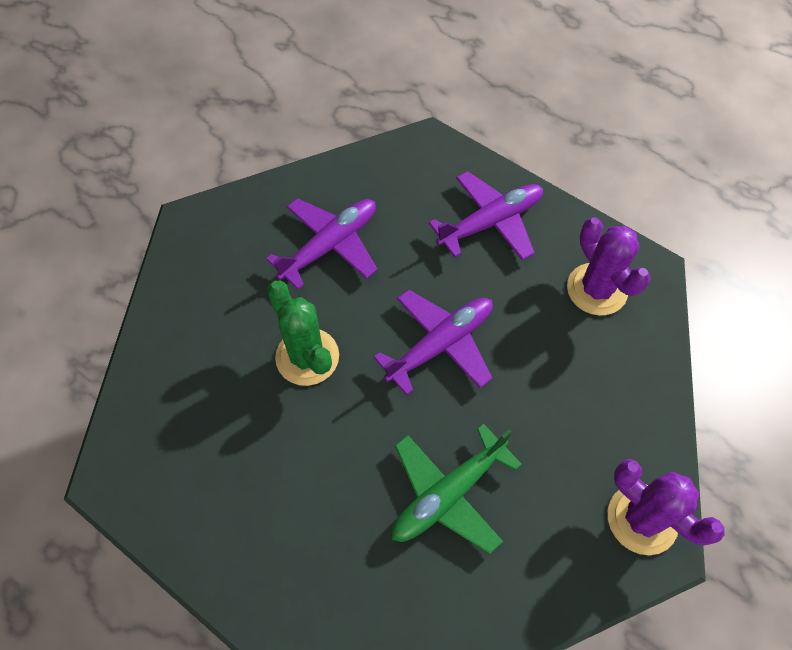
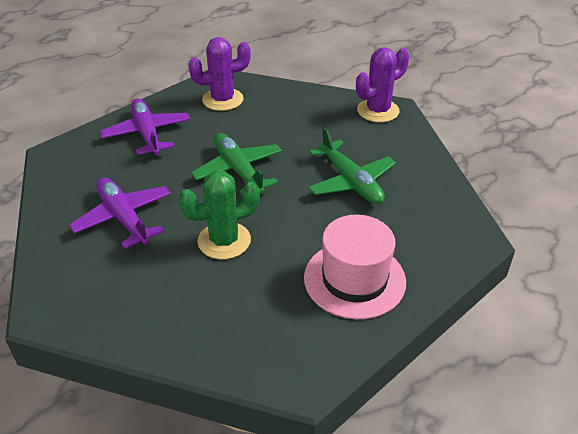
camera: 80 degrees left, 20 degrees down
(259, 518) = (354, 279): none -> pink hat
(440, 344) = (238, 170): purple plane -> green plane

